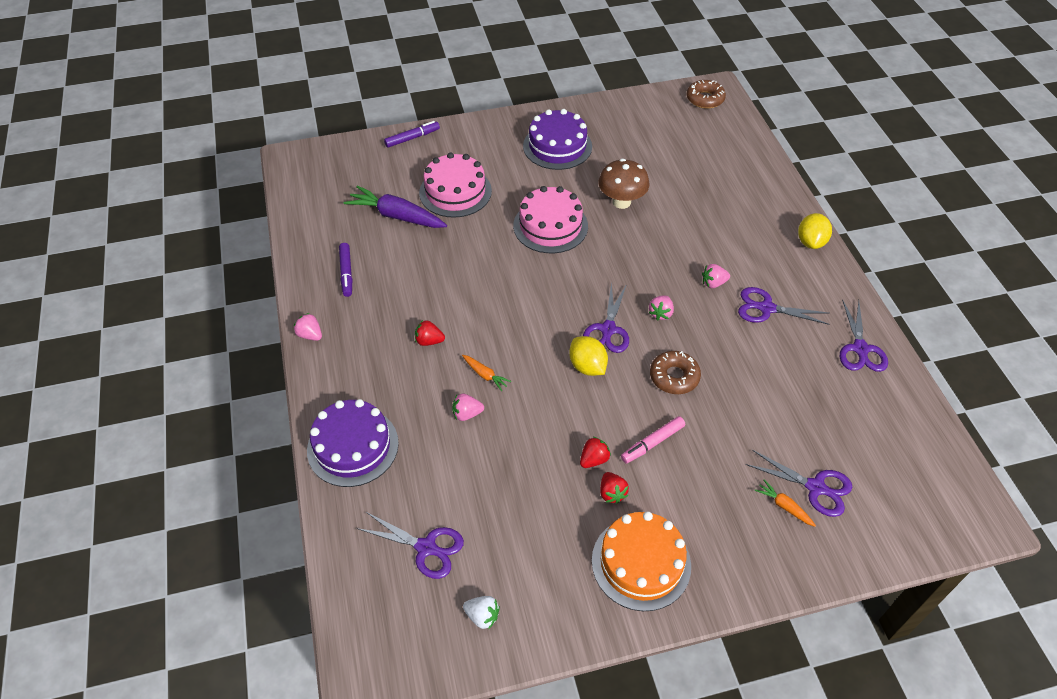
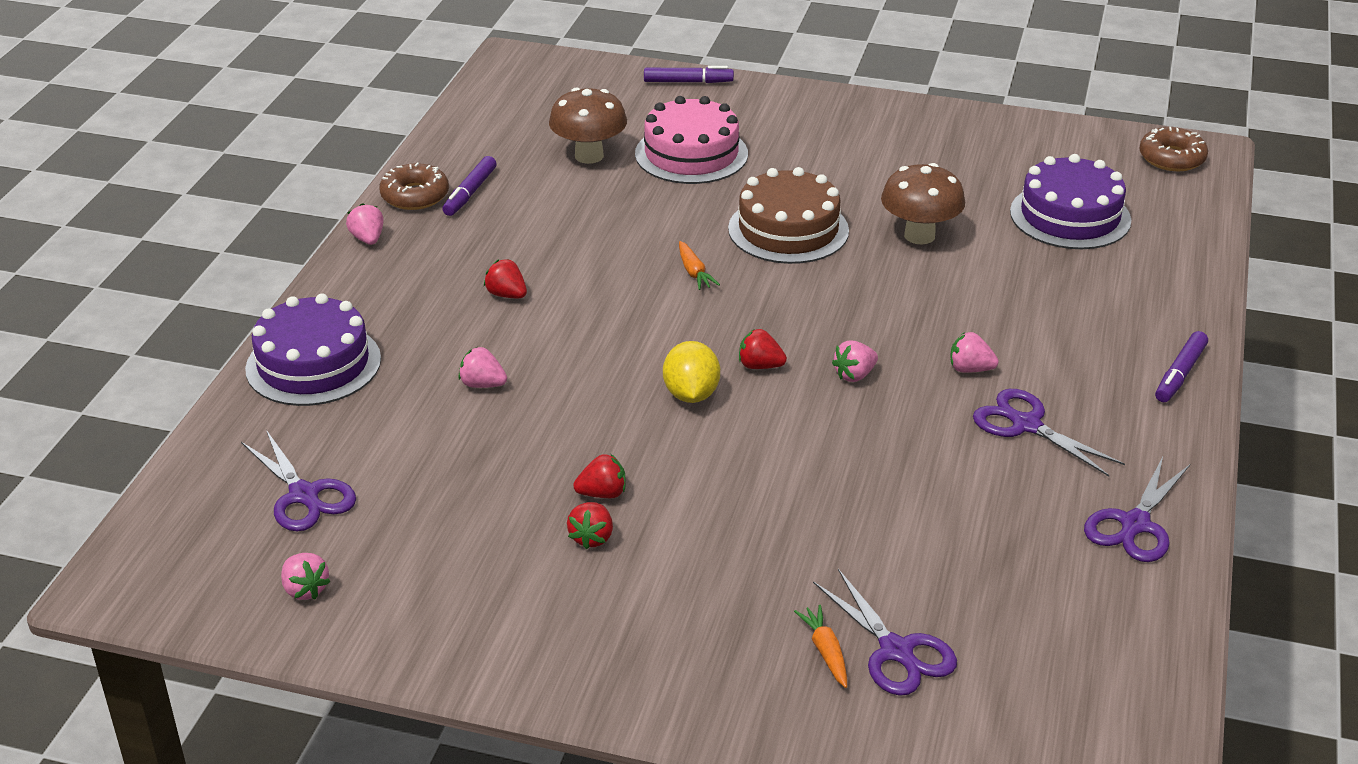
camera: 30 degrees right, 15 degrees down
(397, 216) = (589, 156): purple carrot -> brown mushroom
(482, 616) = (305, 589): white strawberry -> pink strawberry
(485, 375) = (544, 354): orange carrot -> orange carrot (694, 272)
(550, 226) = (788, 229): pink cake -> brown cake
(557, 146) = (884, 147): purple cake -> purple cake (1070, 216)
(608, 329) = (760, 366): purple scissors -> red strawberry
(641, 563) = (558, 625): orange cake -> none
(652, 443) = (701, 508): pink marker -> none
(674, 377) = (805, 450): brown donut -> brown donut (415, 195)
(811, 242) = (1180, 374): yellow lemon -> purple marker

